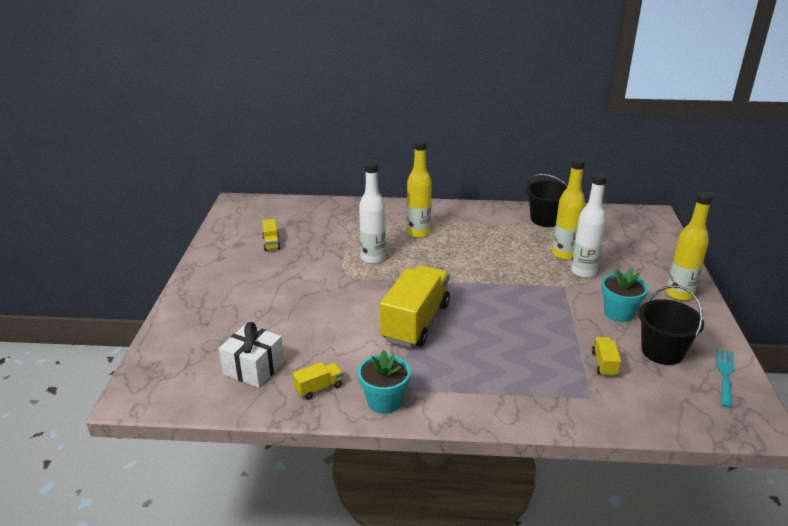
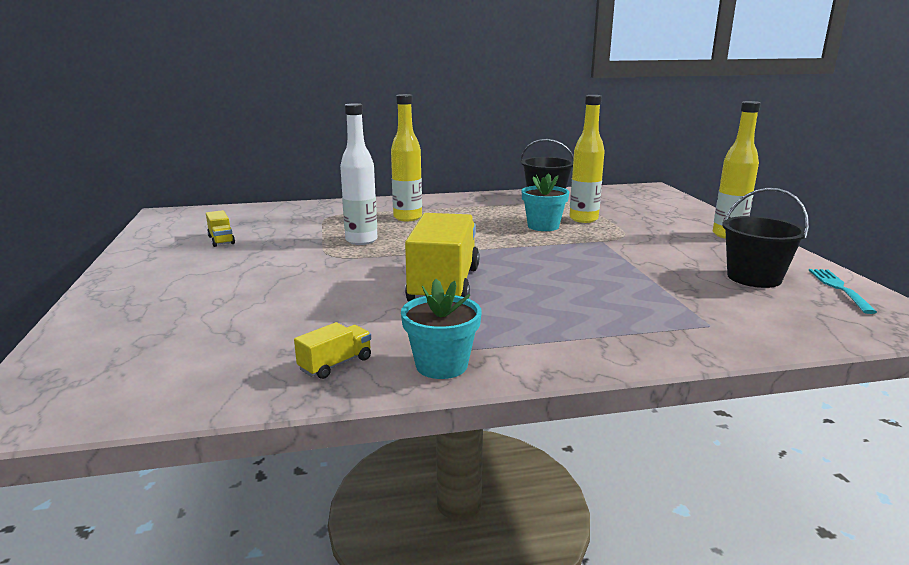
camera: 15 degrees left, 10 degrees down
(254, 368) = (224, 356): white gift -> none
(583, 272) = (614, 229): white bottle -> none
(604, 364) = (700, 295): yellow truck -> none
(619, 313) = (679, 254): turquoise flower pot -> turquoise flower pot (543, 226)

